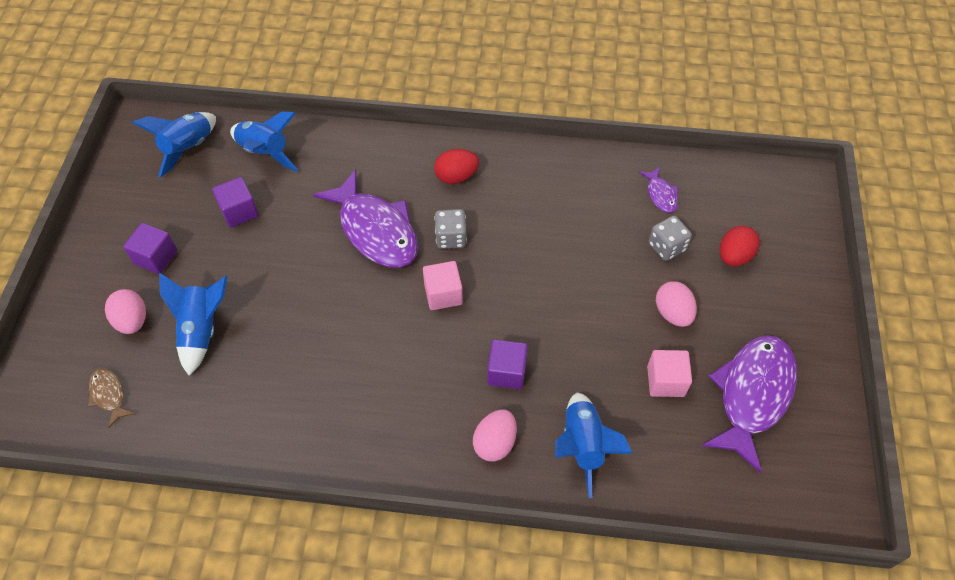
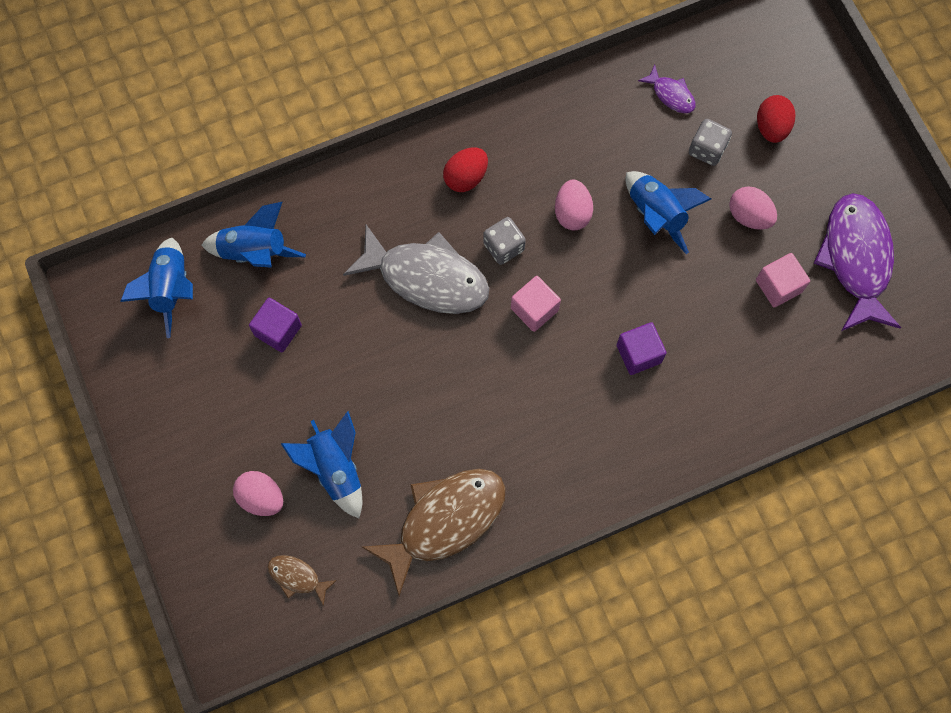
camera: 30 degrees left, 15 degrees up
(156, 257) = (232, 423): purple cube -> none
(253, 417) = (445, 521): none -> brown fish
(375, 230) = (427, 278): purple fish -> grey fish
(495, 443) = (669, 424): pink egg -> pink egg (572, 213)
(583, 445) = (743, 385): blue rocket -> blue rocket (656, 214)

